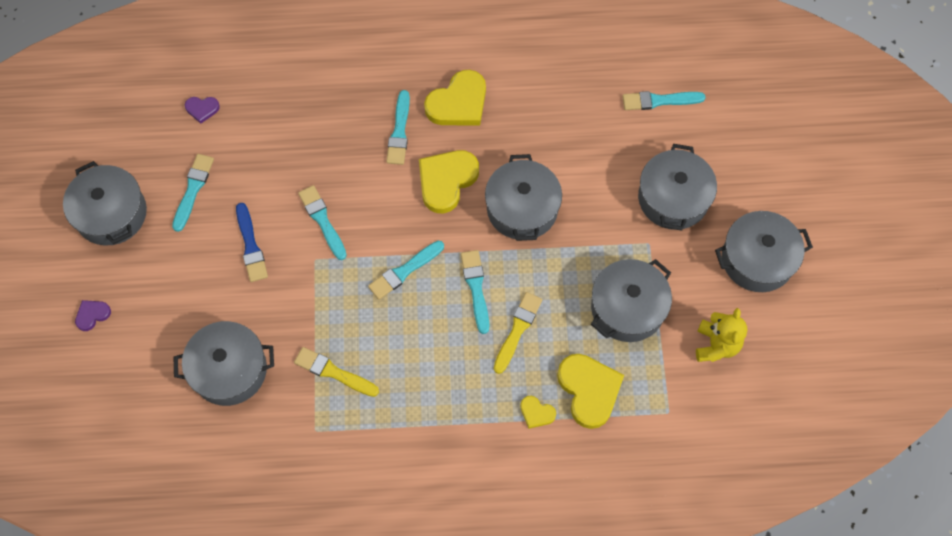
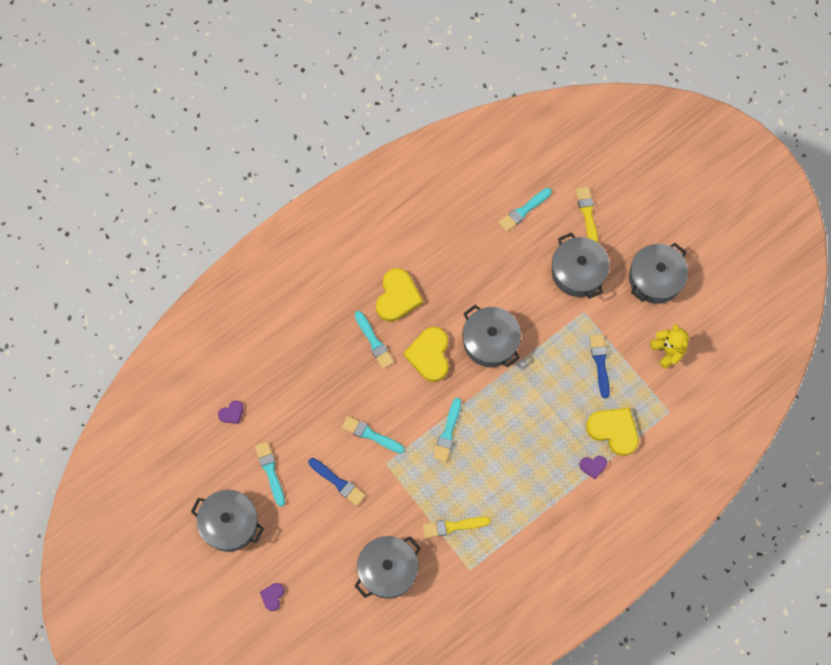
camera: 35 degrees left, 5 degrees up
(476, 288) = (500, 413): turquoise brush -> none
(517, 330) = (544, 422): yellow brush -> yellow brush (587, 214)
(536, 413) = (593, 466): yellow heart -> purple heart
(627, 308) = (600, 363): grey pot -> blue brush

